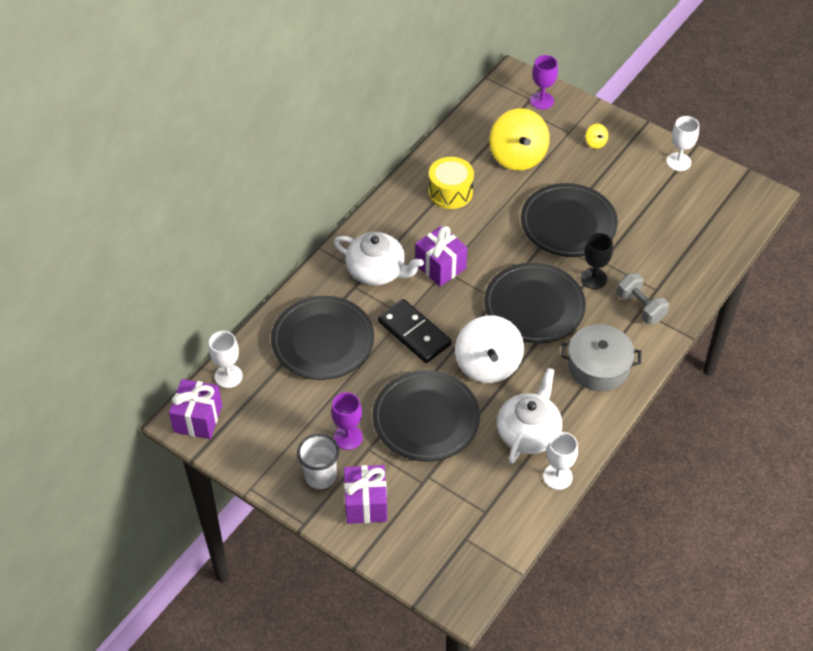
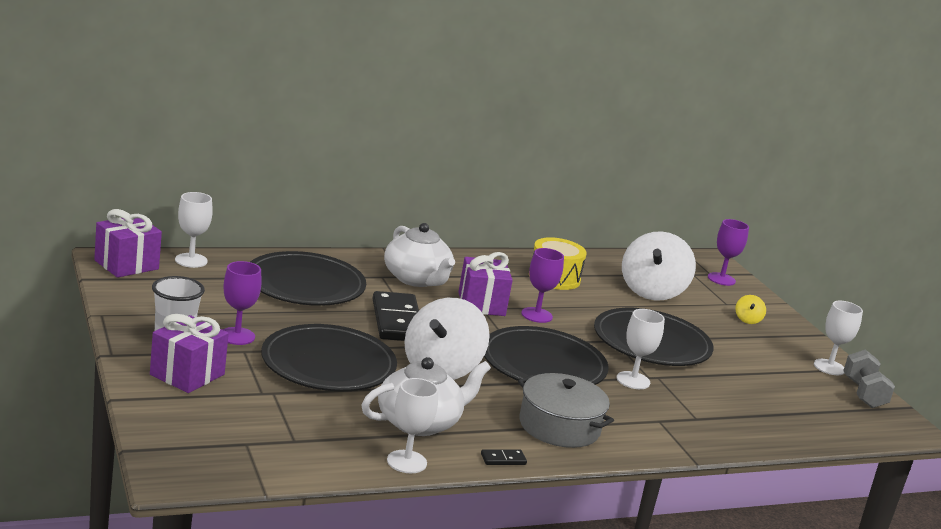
camera: 30 degrees right, 30 degrees down
(481, 250) = (536, 315): none -> purple goblet
(517, 156) = (652, 291): yellow spinning top -> white spinning top
(593, 278) = (633, 380): black goblet -> white goblet
(600, 427) = (503, 459): none -> black domino
(640, 307) = (662, 418): grey dumbbell -> grey dumbbell (863, 394)

